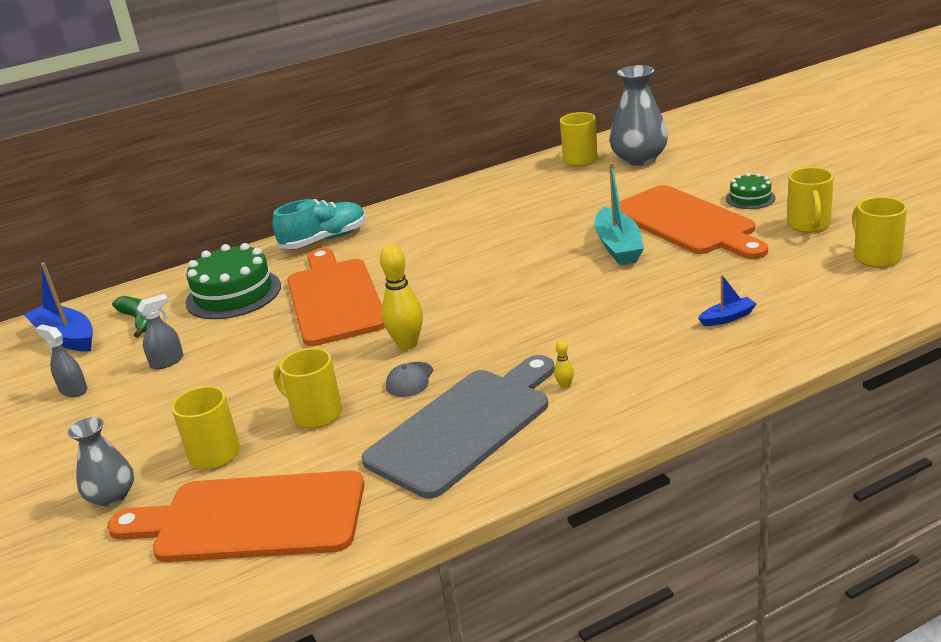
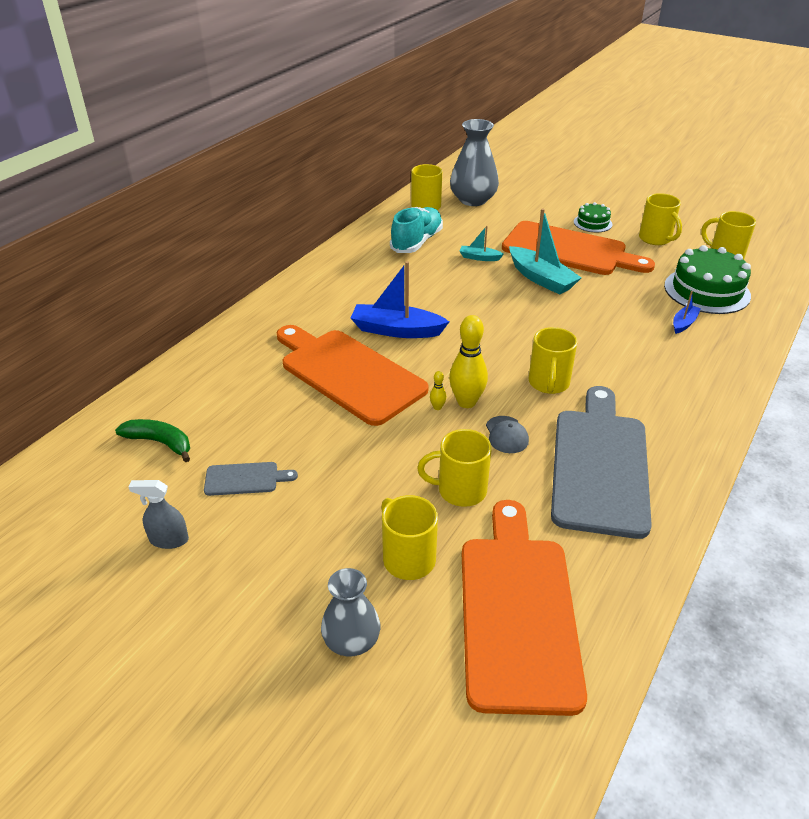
camera: 35 degrees left, 10 degrees up
(66, 337) = (87, 482): blue boat -> blue boat (396, 330)
(167, 362) = (245, 479): grey spray bottle -> grey cutting board
(233, 294) = (236, 390): green cake -> green cake (707, 291)
(251, 518) = (517, 611): orange cutting board -> orange cutting board turned 120 degrees clockwise
(324, 240) = (271, 316): turquoise shoe -> turquoise shoe (417, 242)
(504, 345) = (548, 383): none -> yellow mug
(565, 386) = (634, 407): yellow bowling pin -> yellow bowling pin (437, 407)
(577, 216) = (479, 257): none -> turquoise boat

